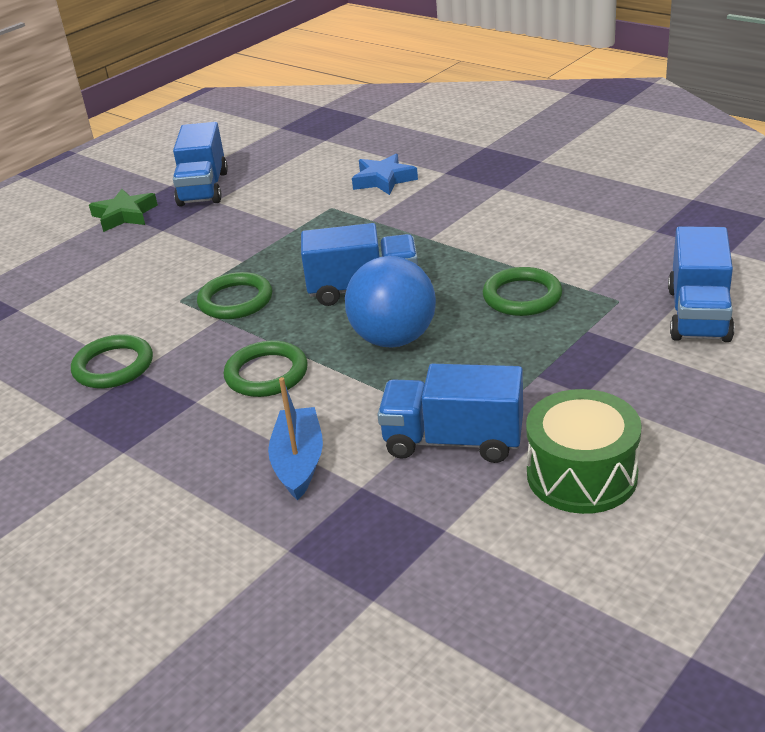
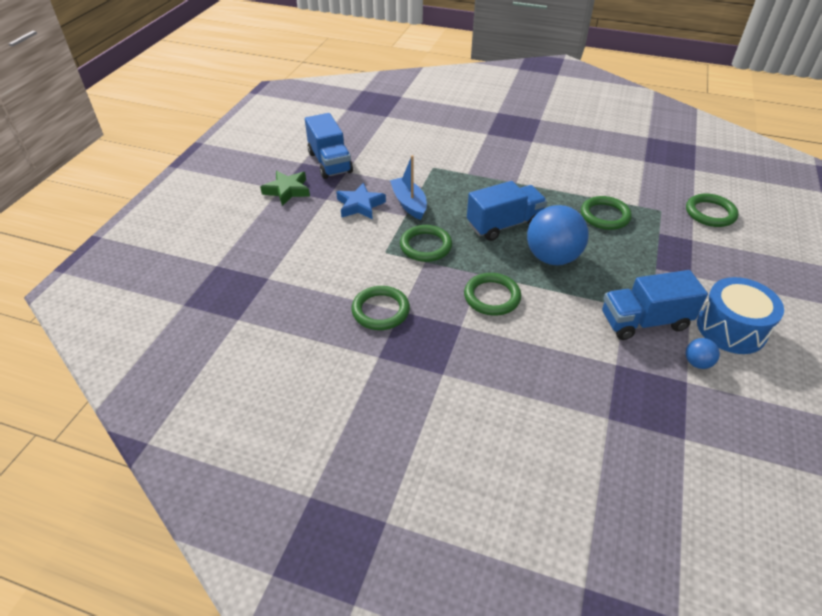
camera: 25 degrees left, 10 degrees up
(299, 462) = (565, 356): blue boat -> blue boat (409, 203)
(383, 180) = (452, 143): blue star -> blue star (360, 205)
(483, 509) = (697, 363): none -> blue ball
(581, 475) = (731, 328): green drum -> blue drum
(698, 314) = (710, 213): blue truck -> green ring

